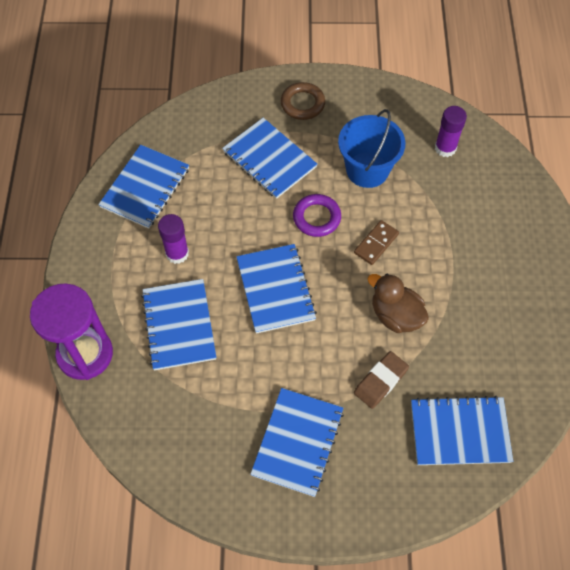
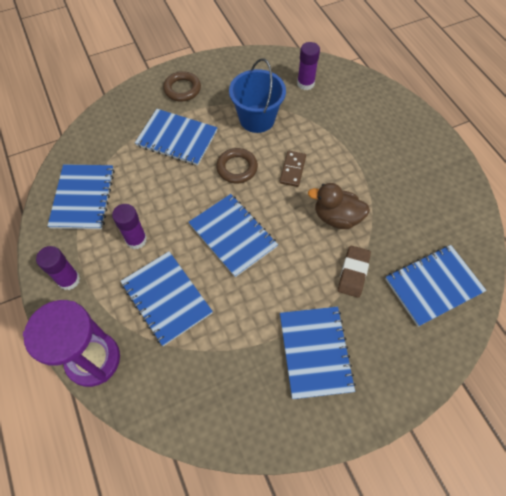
camera: 25 degrees left, 0 degrees up
(96, 267) = (69, 280): none -> purple glue stick
(316, 217) = (237, 168): purple ring -> brown ring

